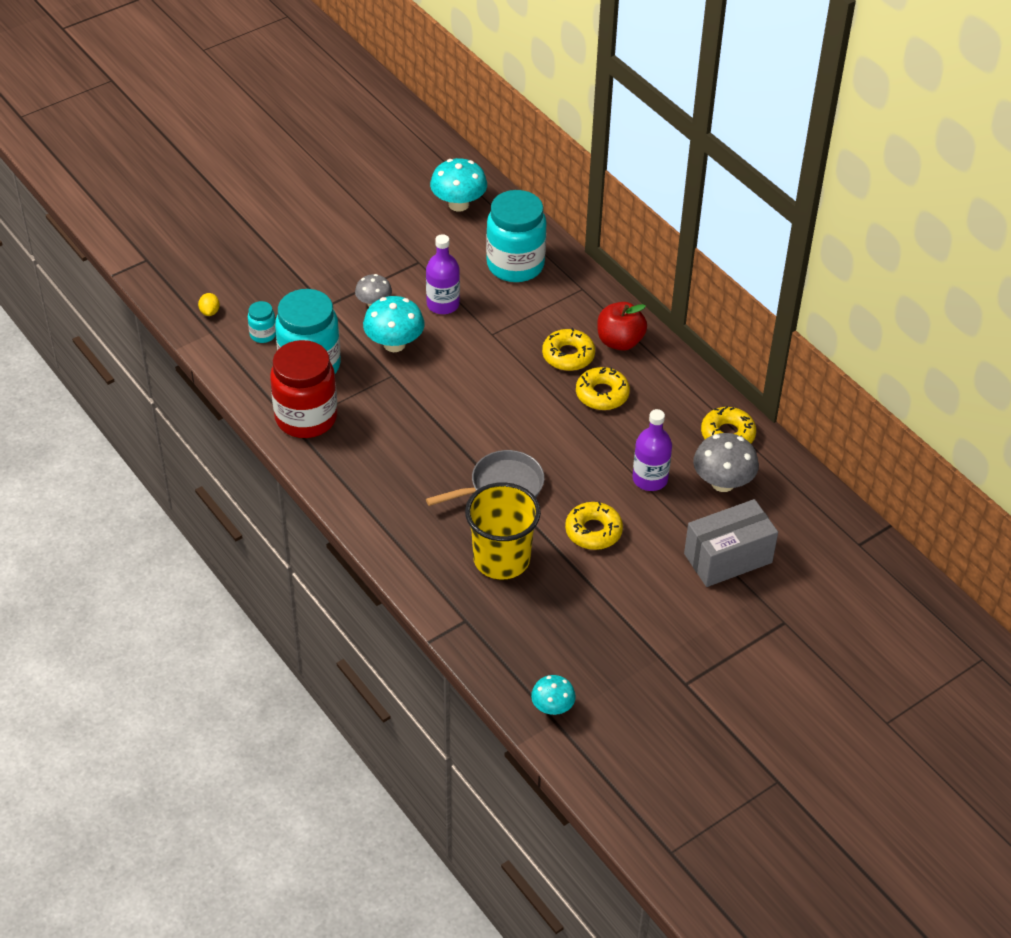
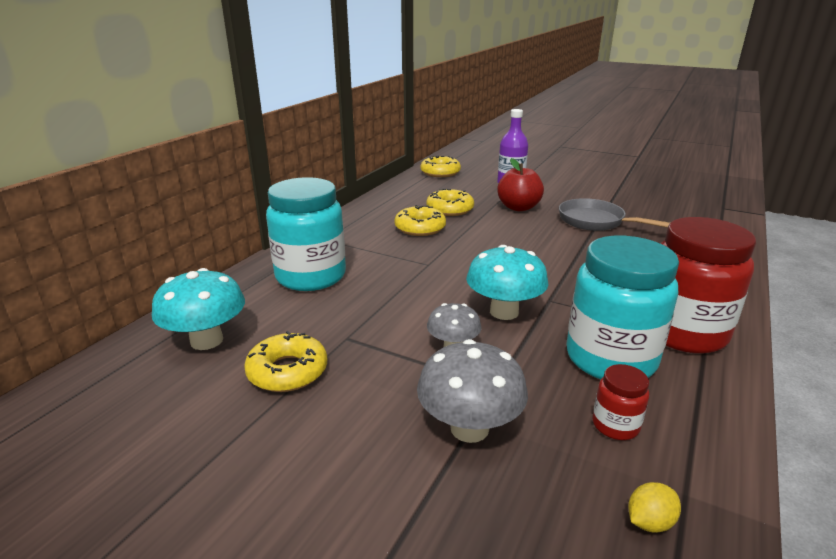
camera: 115 degrees left, 20 degrees down
(263, 334) = (615, 425): turquoise jar -> red jar
(443, 304) = (410, 300): purple bottle -> none
(501, 559) = (655, 208): yellow cup -> none
(552, 707) = (721, 176): turquoise mushroom -> none
(593, 531) = (581, 189): yellow donut -> yellow donut (287, 371)
(620, 341) = (382, 214): red apple -> red apple (518, 207)
(722, 483) = (484, 168): grey mushroom -> grey mushroom (469, 428)
(728, 558) = (540, 160): grey box -> none

